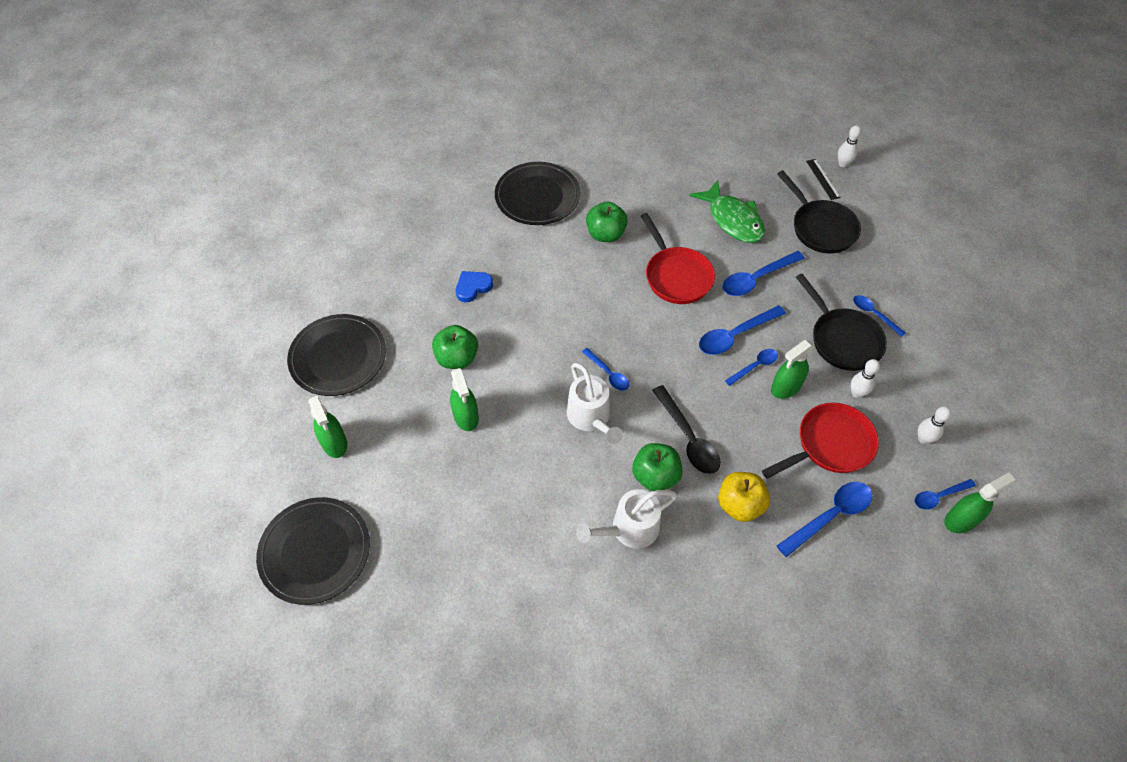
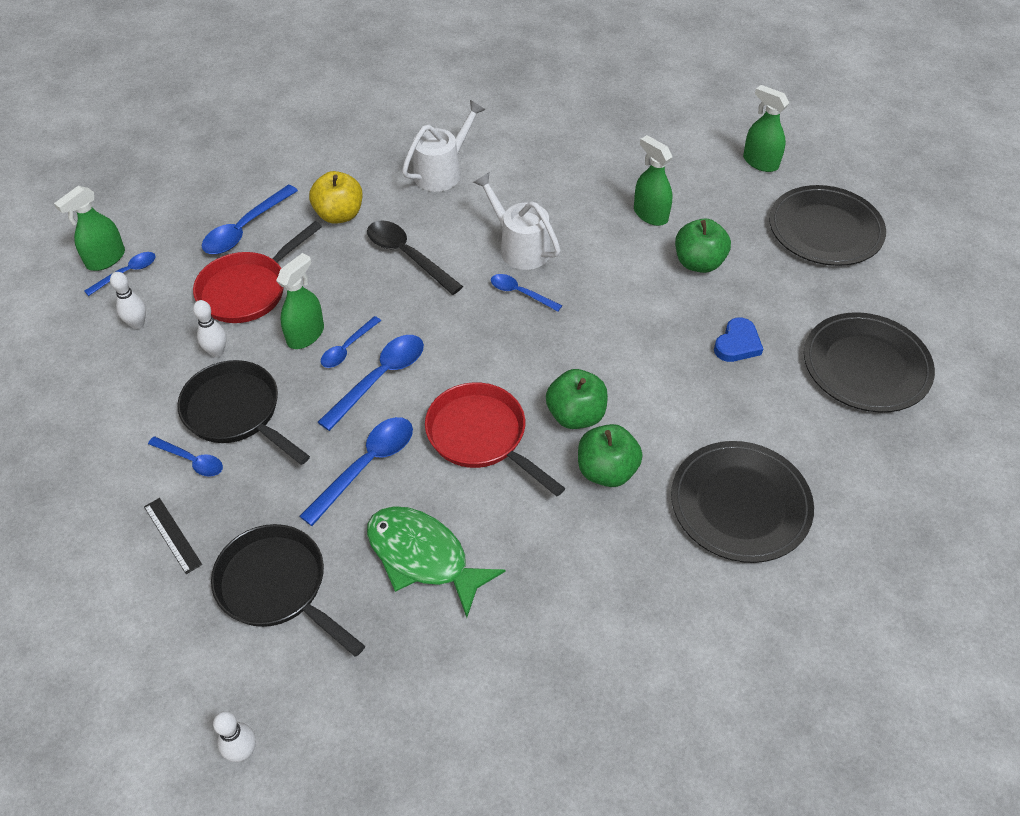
camera: 160 degrees right, 5 degrees down
(315, 551) = (708, 93): black plate -> black plate (866, 366)
(655, 476) = (431, 216): green apple -> green apple (575, 415)
(823, 179) = (279, 698): black ruler -> black ruler (172, 535)

